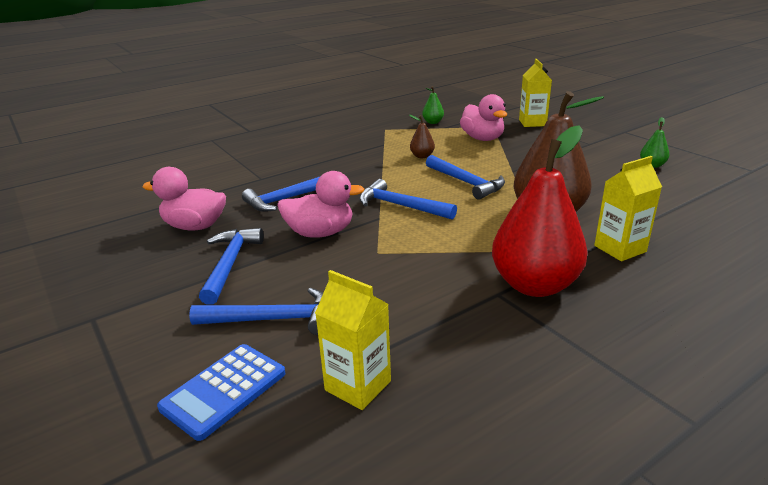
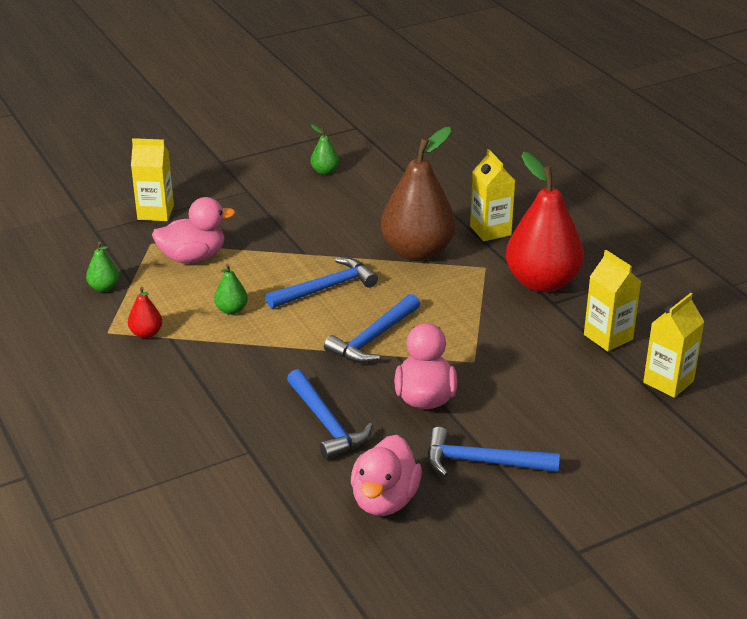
camera: 85 degrees left, 5 degrees up
(224, 390) = (677, 449): blue calculator -> none
(273, 320) = (584, 427): blue hammer -> none
(386, 138) = (146, 333): none -> red pear
(422, 156) = (231, 310): brown pear -> green pear
(442, 335) = (608, 337): none -> yellow carton

